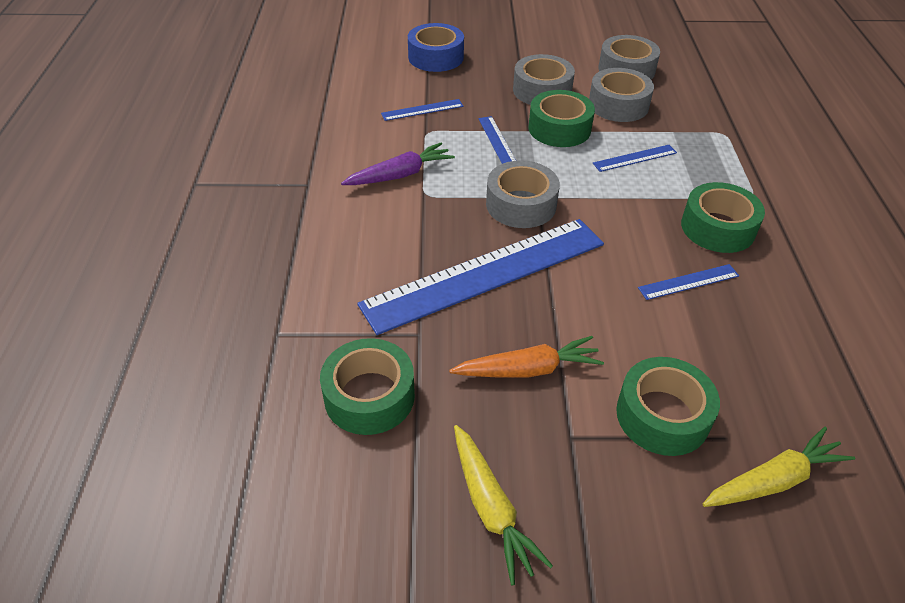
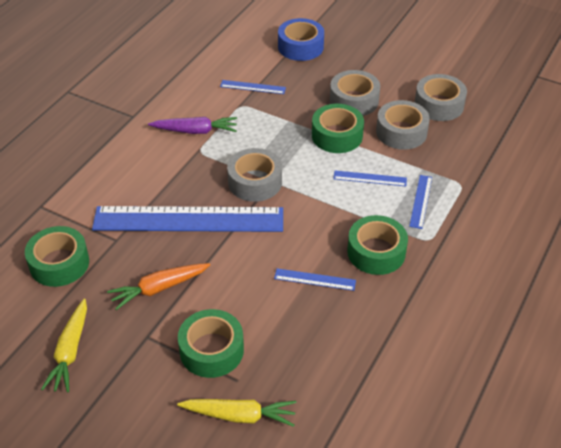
camera: 30 degrees right, 0 degrees up
(497, 141) = (283, 129): blue ruler -> blue ruler (420, 201)
(528, 369) = (159, 288): orange carrot -> orange carrot turned 135 degrees clockwise

